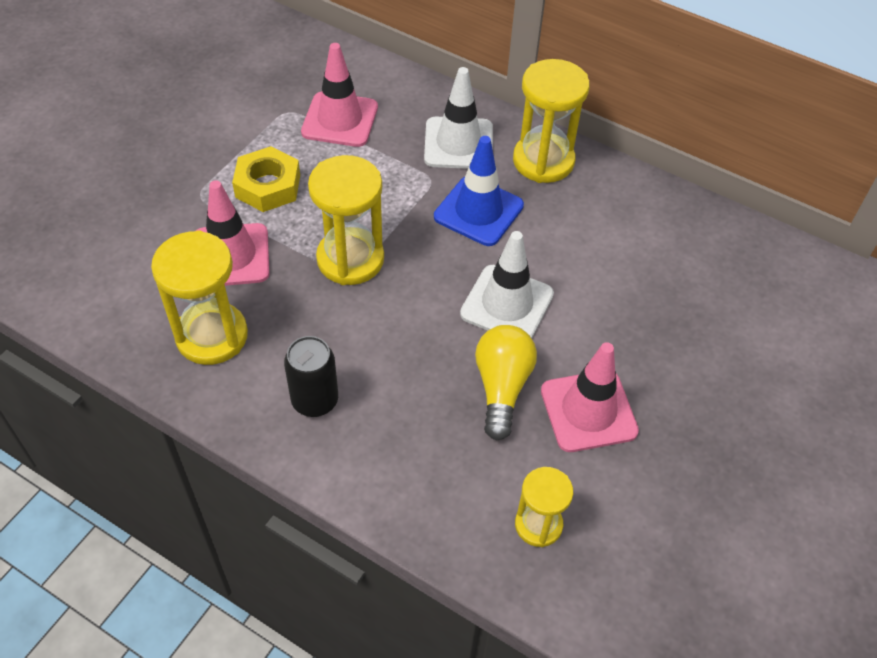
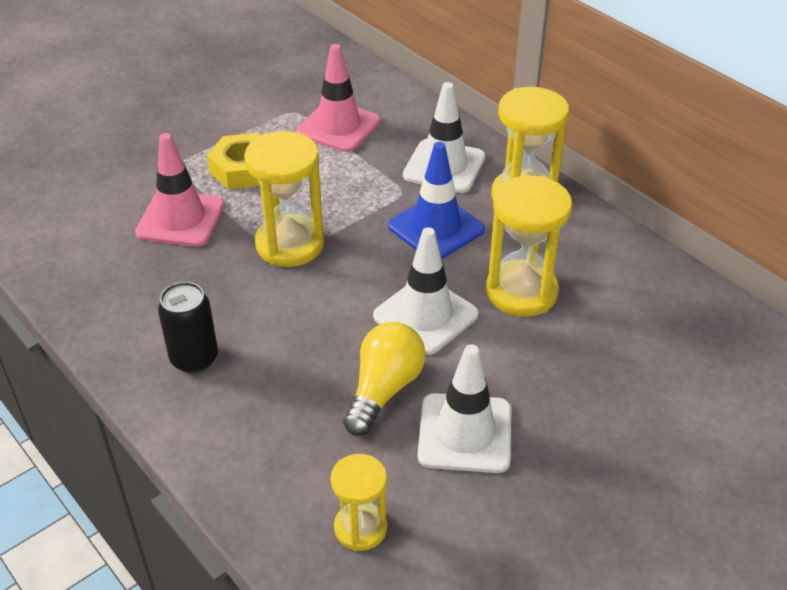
camera: 20 degrees right, 10 degrees down
(212, 336) = (128, 282): yellow hourglass -> yellow hourglass (521, 292)
(588, 411) = (465, 433): pink traffic cone -> white traffic cone

